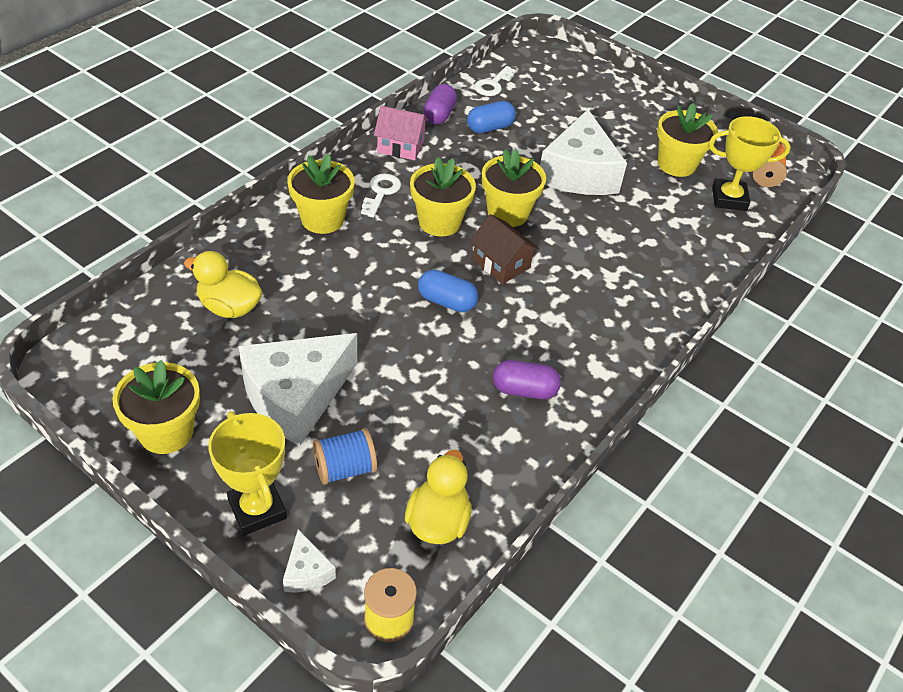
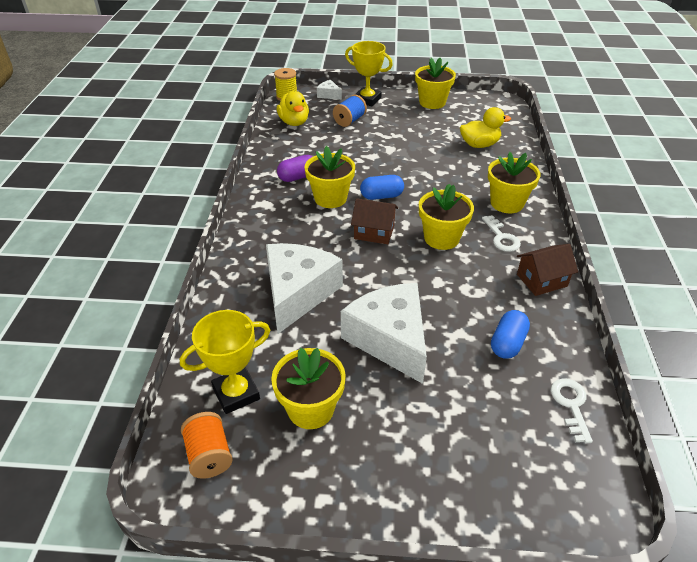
camera: 150 degrees right, 5 degrees down
(296, 396) = (400, 131): white cheese -> white cheese (298, 293)
(400, 146) = (541, 280): pink house -> brown house
(439, 115) = (560, 330): purple capsule -> none
(508, 213) = (406, 269): yellow flower pot -> yellow flower pot (330, 198)

